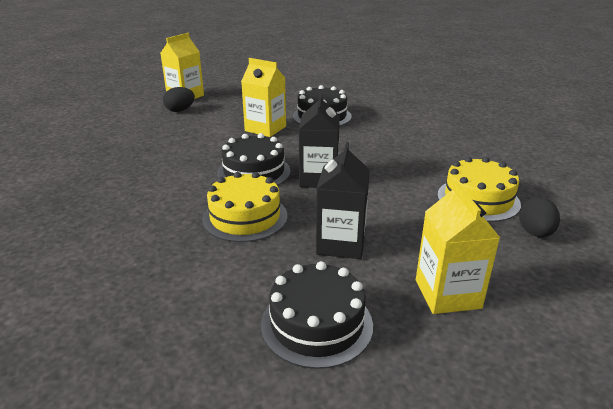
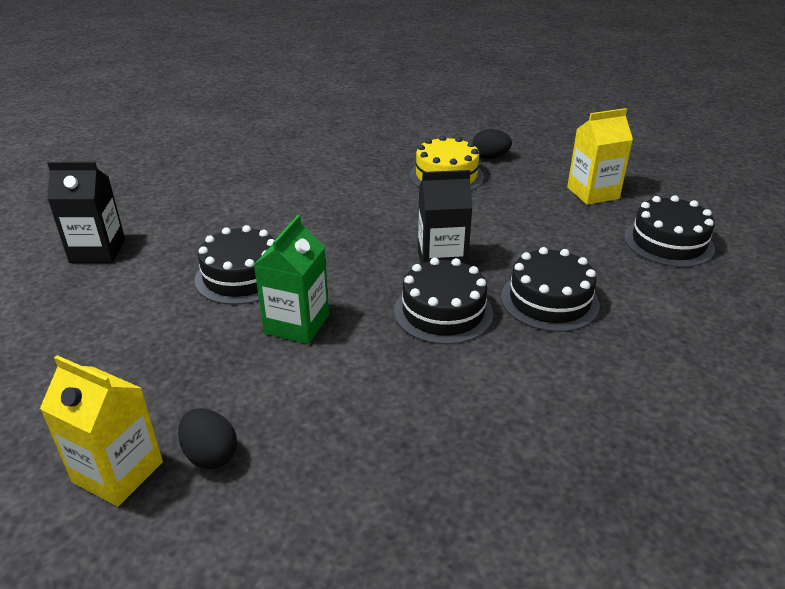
camera: 100 degrees left, 5 degrees up
(245, 217) = (549, 300): yellow cake -> black cake
(265, 129) = (297, 324): yellow carton -> green carton
(341, 243) = (560, 239): black carton -> black carton (97, 251)

